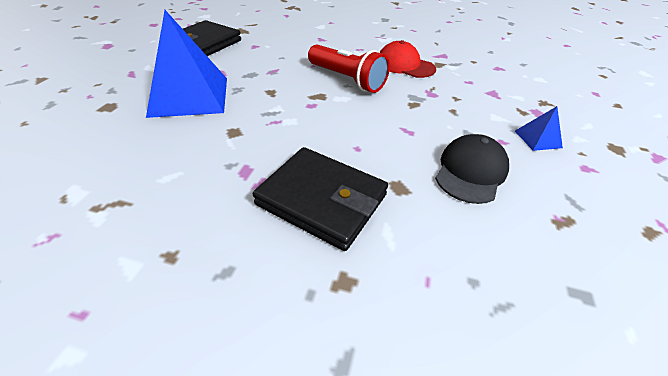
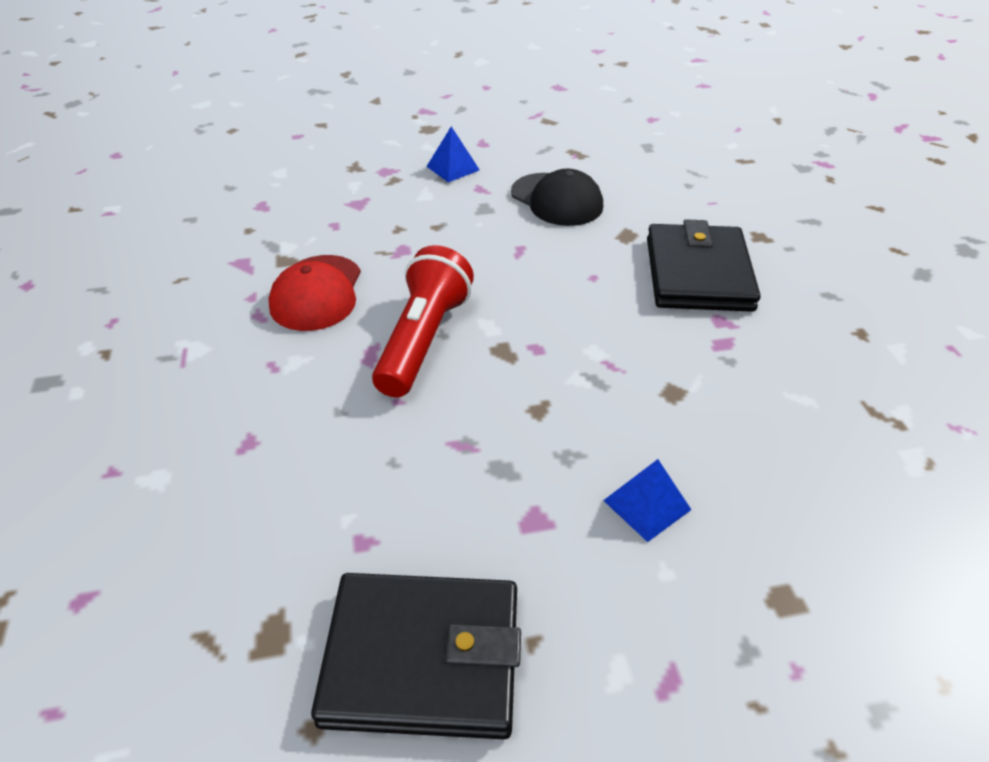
camera: 115 degrees left, 0 degrees up
(189, 96) = (647, 505): blue pyramid -> blue pyramid, size x0.43
(470, 172) = (557, 200): black cap -> black cap turned 135 degrees counterclockwise

